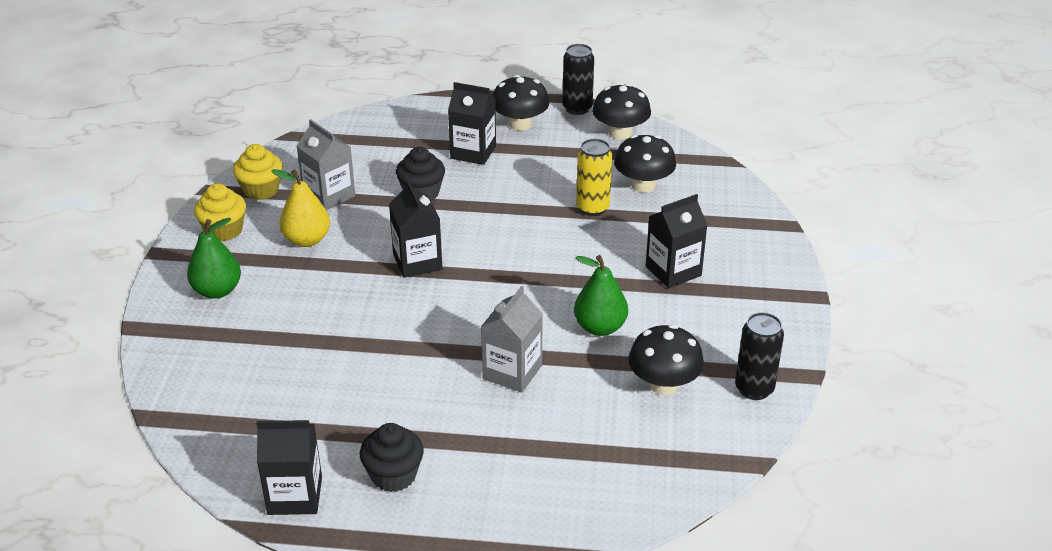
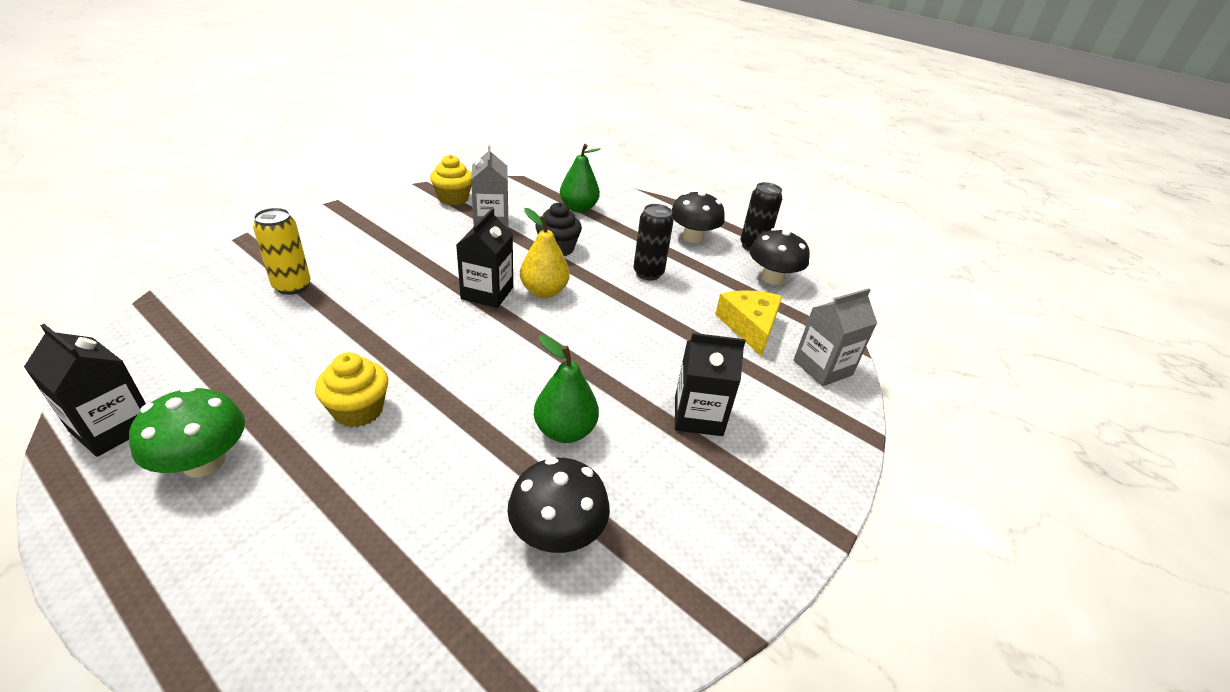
camera: 30 degrees right, 0 degrees up
(217, 291) = (328, 243): green pear -> green pear (578, 208)
(224, 230) = (393, 210): yellow cupcake -> yellow cupcake (358, 410)
(307, 240) = (434, 240): yellow pear -> yellow pear (544, 291)
(393, 475) = (204, 462): black cupcake -> green mushroom
(473, 152) = (632, 240): black carton -> none
(512, 372) = (434, 426): grey carton -> grey carton (822, 367)
(592, 208) = (682, 323): yellow can -> yellow can (292, 286)
(643, 185) = (750, 326): black mushroom -> yellow cheese
(754, 389) = (652, 608): black can -> black can (648, 273)

